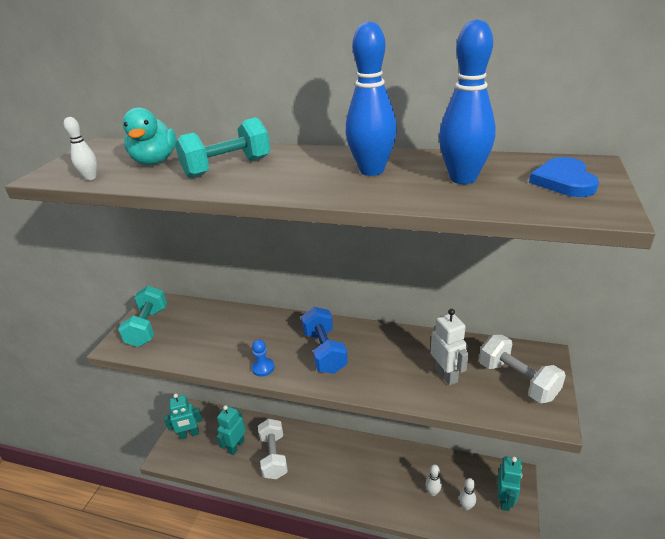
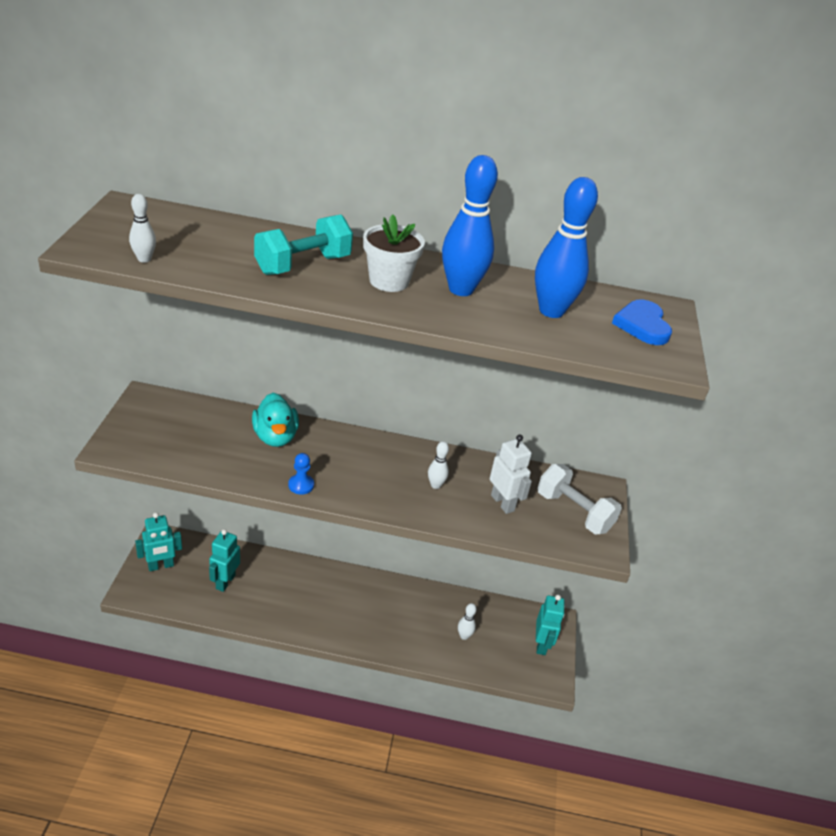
camera: 15 degrees left, 5 degrees up
(148, 327) = (145, 428): turquoise dumbbell -> none
(155, 161) = (212, 244): turquoise duck -> turquoise duck (275, 437)
(274, 456) = (275, 594): white dumbbell -> none
(303, 171) = (389, 281): none -> white flower pot
(324, 351) = (369, 471): blue dumbbell -> none
(466, 506) = (500, 650): white bowling pin -> white bowling pin (435, 485)

